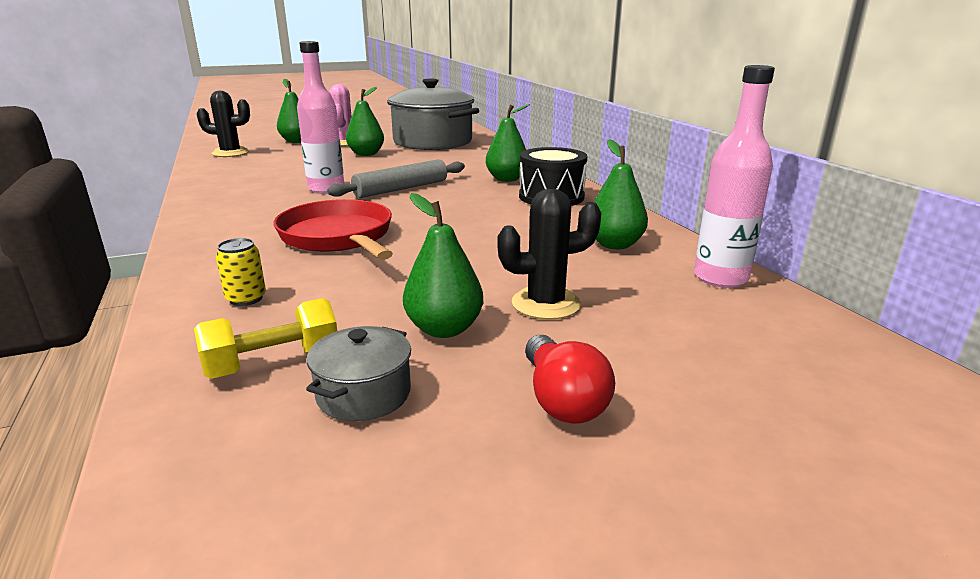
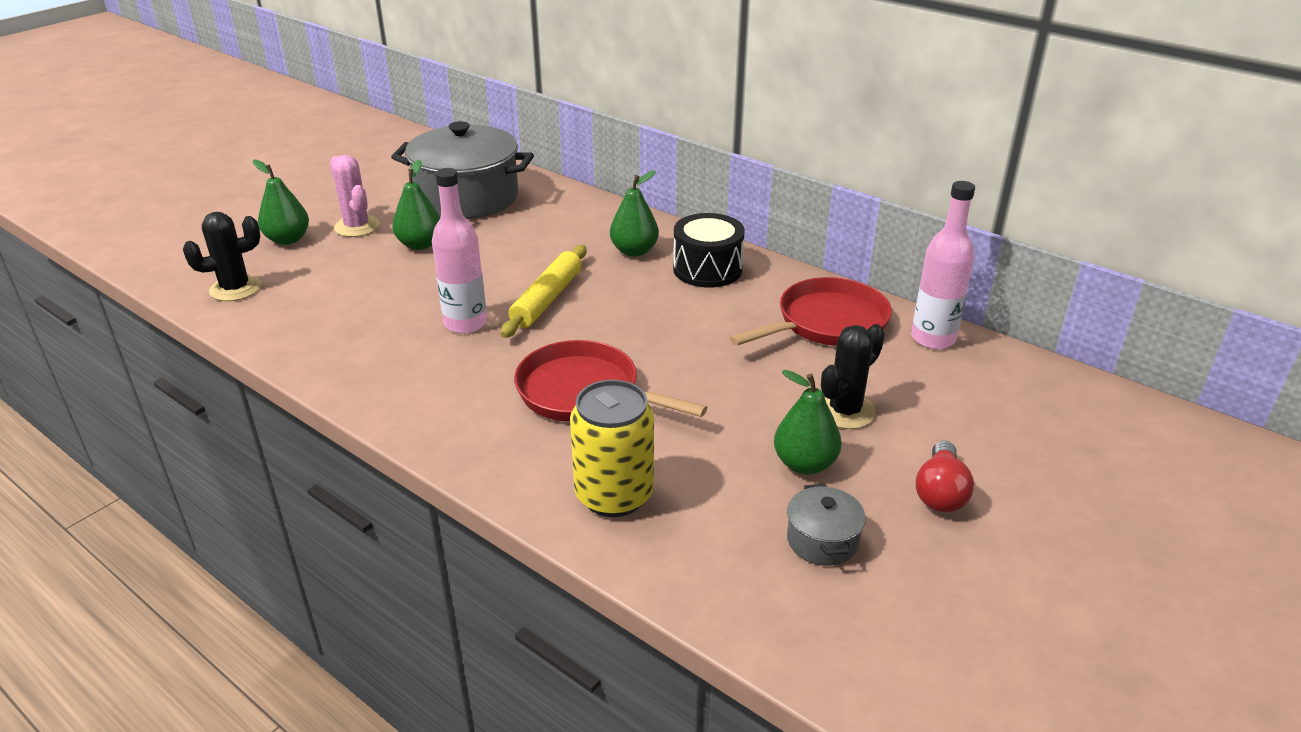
camera: 30 degrees left, 10 degrees up
(246, 299) = (614, 495): yellow can -> yellow can, size x2.12
(273, 363) = (729, 543): yellow dumbbell -> none
(401, 189) = (547, 299): grey rolling pin -> yellow rolling pin
(562, 400) = (940, 492): red light bulb -> red light bulb turned 60 degrees clockwise
(614, 245) = (826, 323): green pear -> red pan

